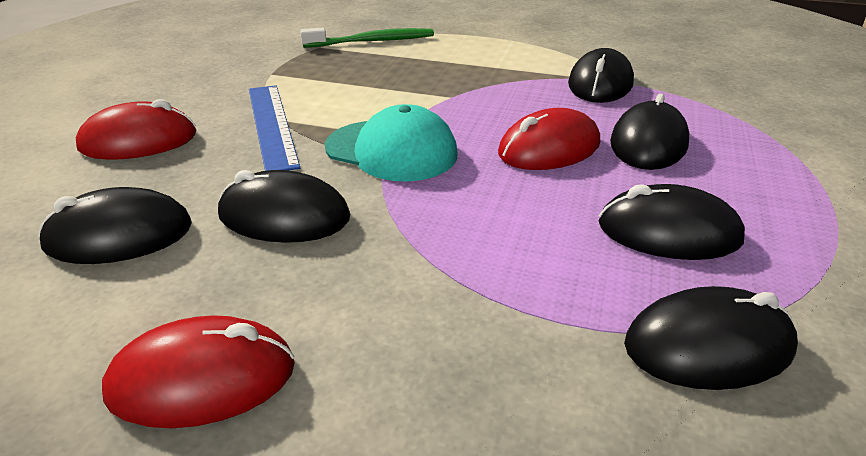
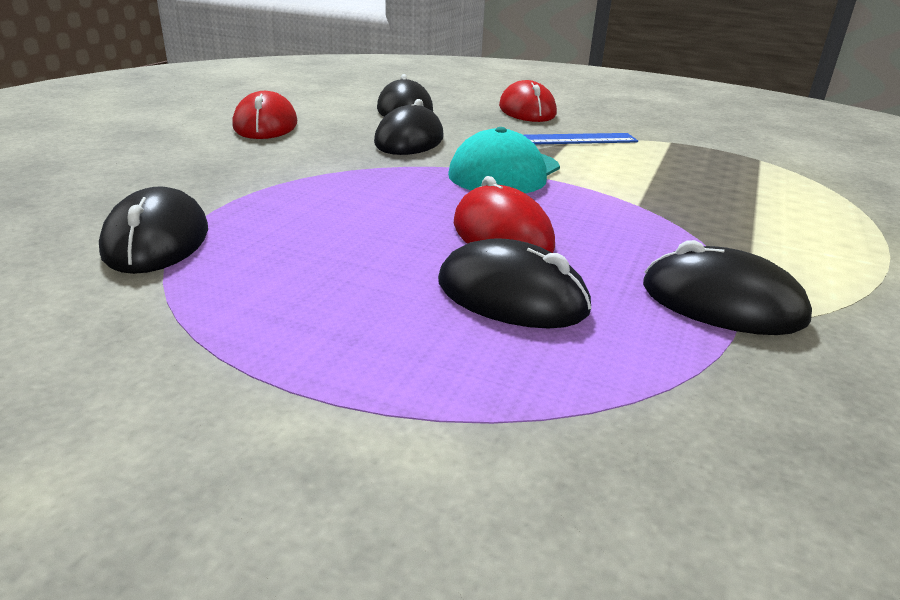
camera: 95 degrees right, 5 degrees down
(372, 41) = (798, 181): green toothbrush -> none
(668, 232) = (311, 261): black mouse -> none

